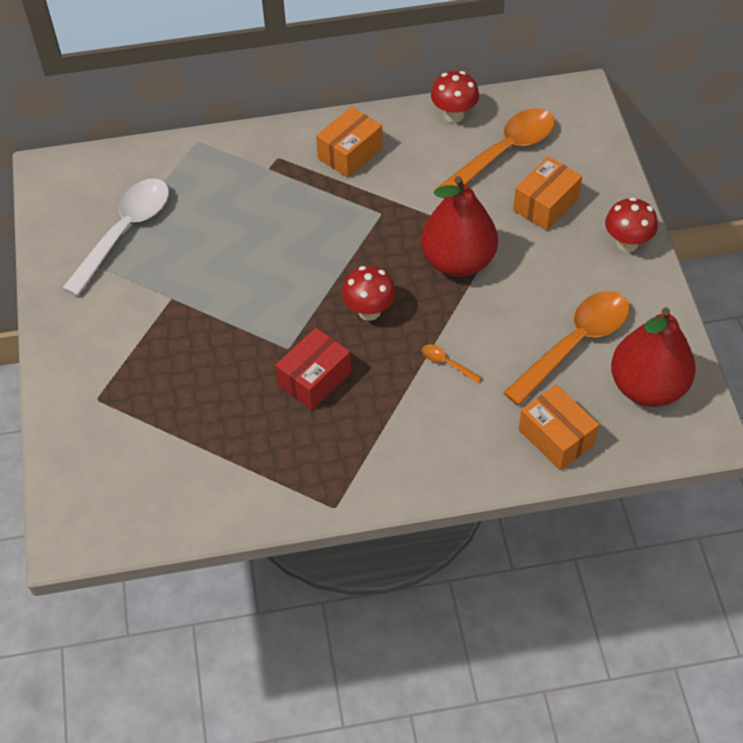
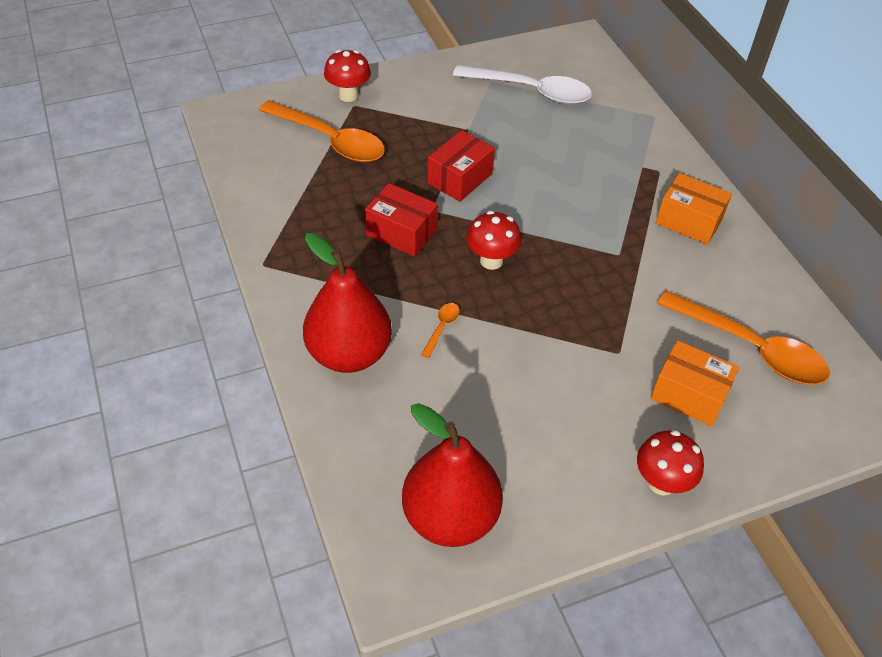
camera: 75 degrees right, 5 degrees down
(247, 318) = (460, 178): none -> red box
(454, 115) = (785, 298): red mushroom -> red mushroom (348, 95)
(458, 261) = (578, 323): red pear -> red pear (349, 354)
(556, 437) = (365, 431): orange box -> none
(574, 344) = (494, 439): orange spoon -> orange spoon (330, 140)

